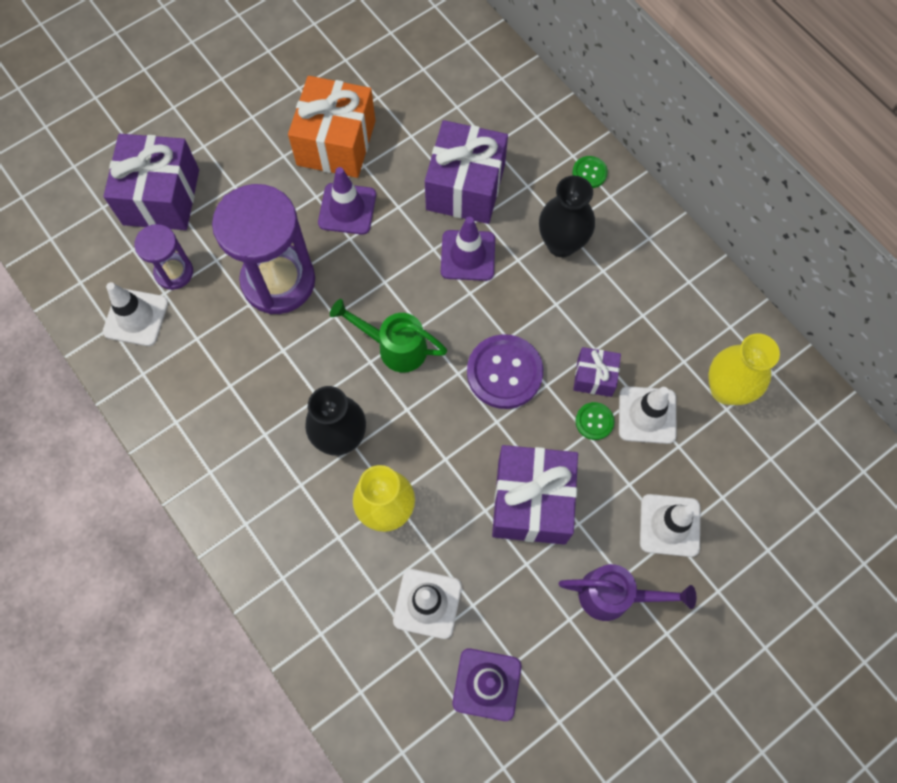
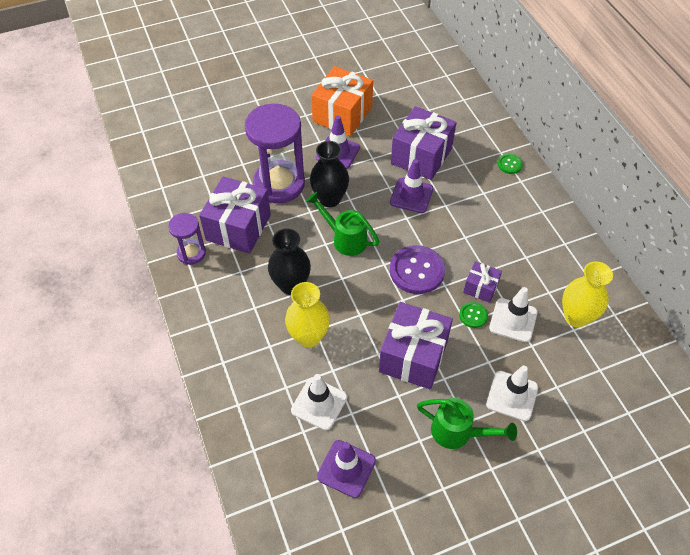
camera: 15 degrees right, 15 degrees down
(136, 317) = (180, 185): white traffic cone -> none
(161, 197) = (220, 122): purple gift -> purple gift (238, 227)
(174, 272) = (213, 165): purple hourglass -> purple hourglass (191, 253)
(561, 244) = (479, 202): black vase -> black vase (330, 199)
(614, 595) = (458, 433): purple watering can -> green watering can

